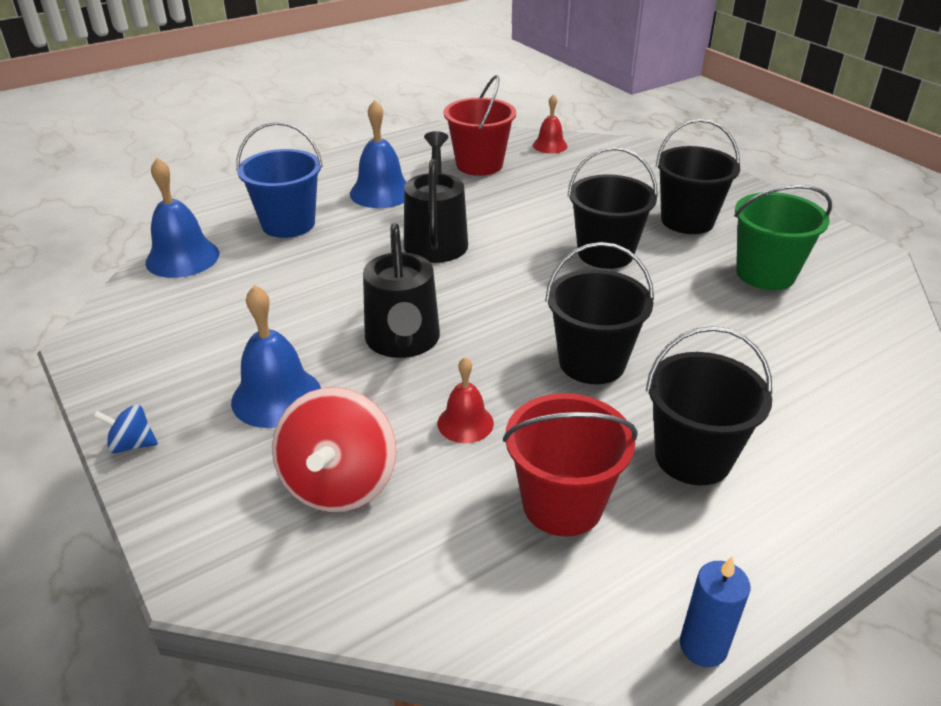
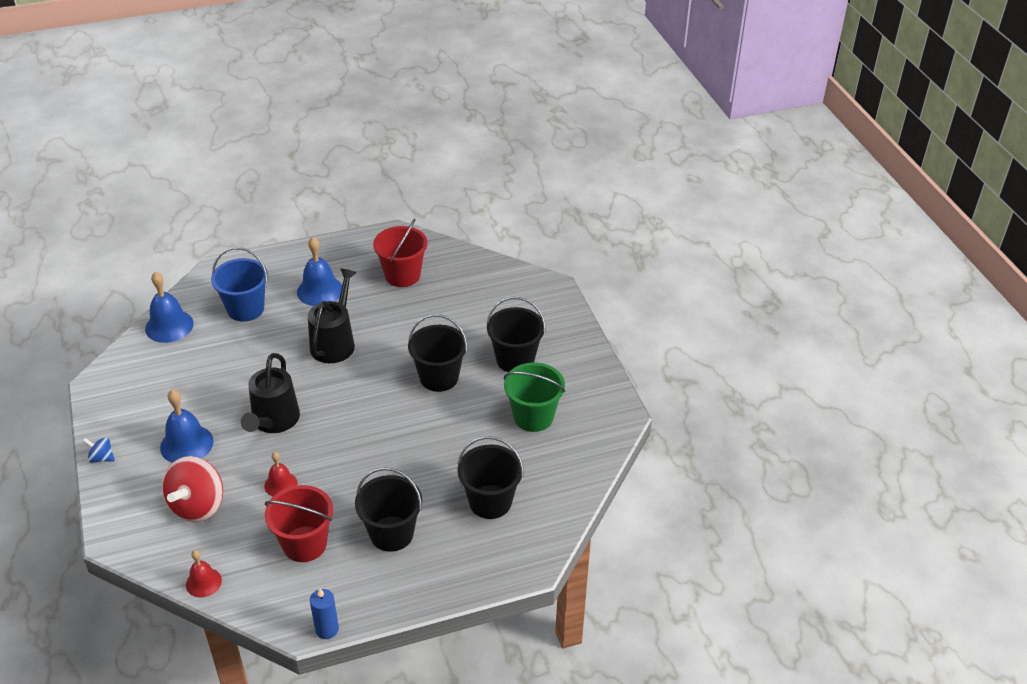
camera: 15 degrees right, 5 degrees up
(550, 145) = (466, 264): red bell -> red bell (203, 582)
(592, 362) = (375, 460): black bucket -> black bucket (490, 502)

